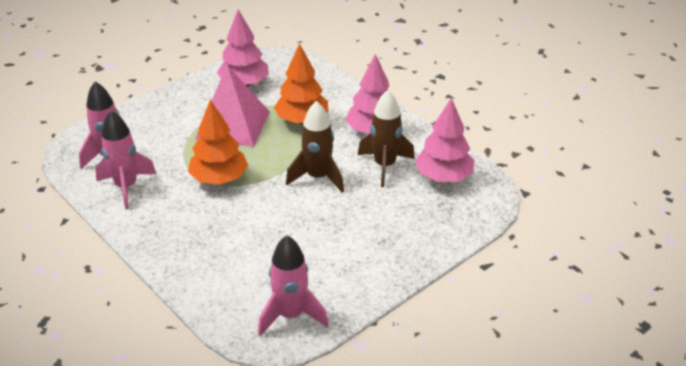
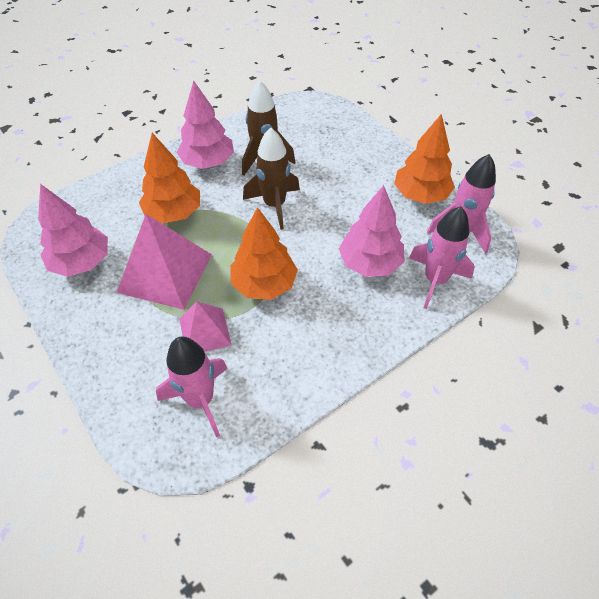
camera: 85 degrees left, 15 degrees up
(126, 187) = (266, 376): pink rocket -> pink rocket (435, 280)
(172, 152) = (205, 331): none -> pink pyramid
(345, 284) = (420, 195): none -> orange tree
(443, 177) = (286, 125): pink tree -> pink tree (370, 263)

